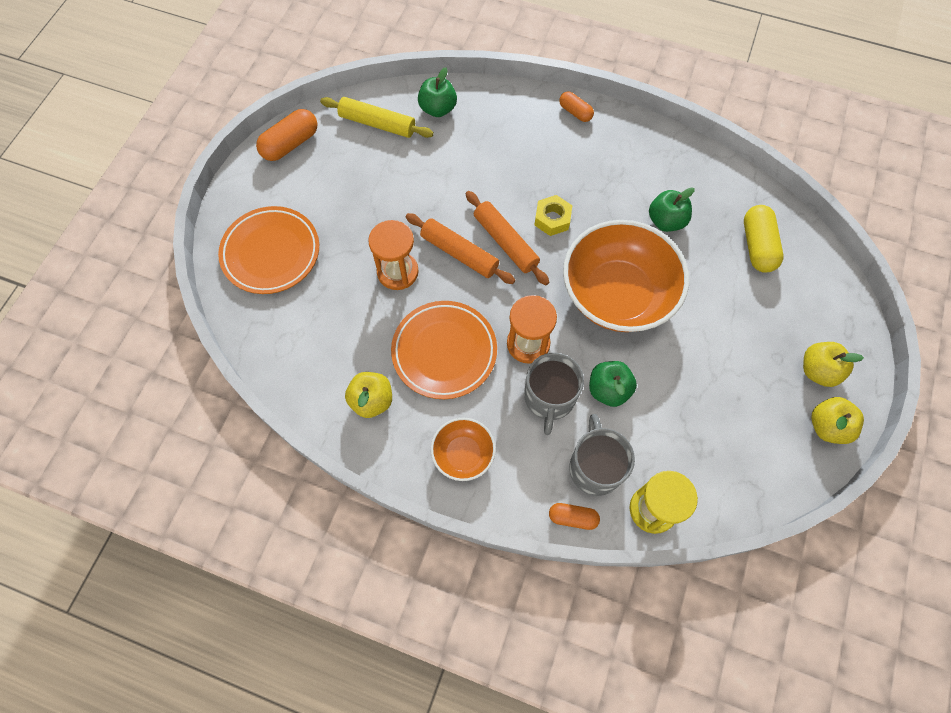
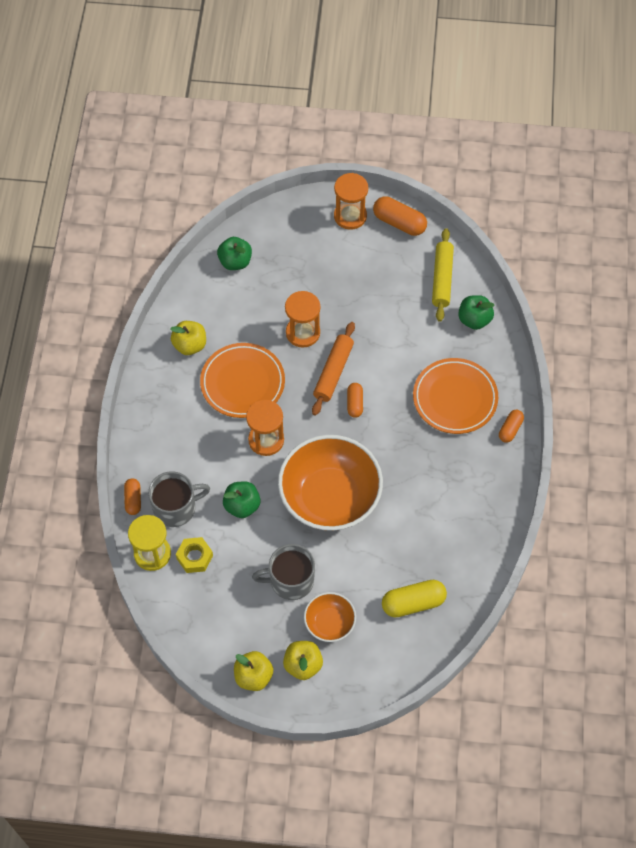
camera: 75 degrees right, 5 degrees down
(261, 188) = (350, 216): none -> orange hourglass
(271, 253) = (293, 242): orange plate -> orange plate (455, 398)
(463, 454) = (163, 416): orange bowl -> orange bowl (329, 623)
(505, 242) = (354, 403): orange rolling pin -> orange capsule
(549, 398) = (223, 465): grey mug -> grey mug (290, 581)
(552, 219) = (388, 434): yellow nut -> yellow nut (194, 557)
(666, 221) = (415, 524): green apple -> green apple (235, 262)

